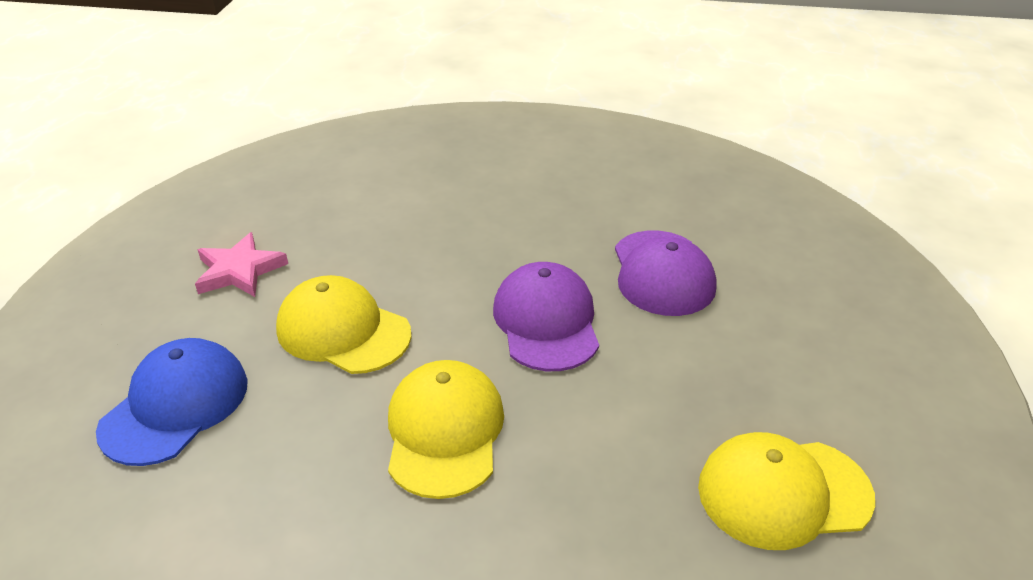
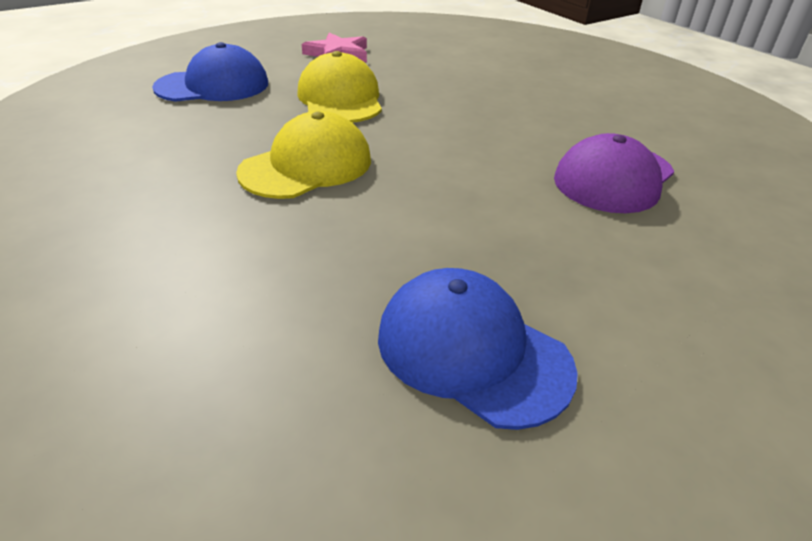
camera: 45 degrees right, 0 degrees up
(546, 322) = (469, 155): purple cap -> none
(783, 492) = (472, 351): yellow cap -> blue cap

